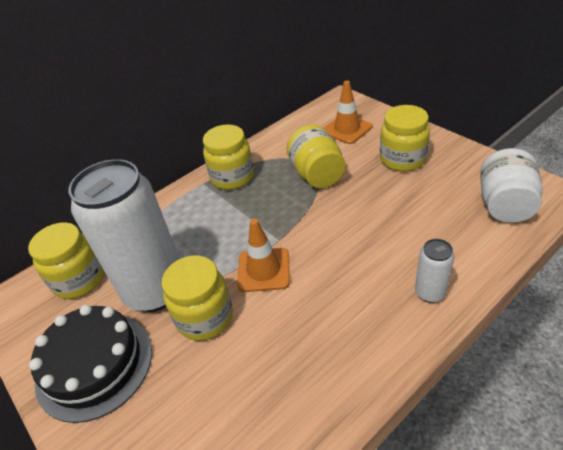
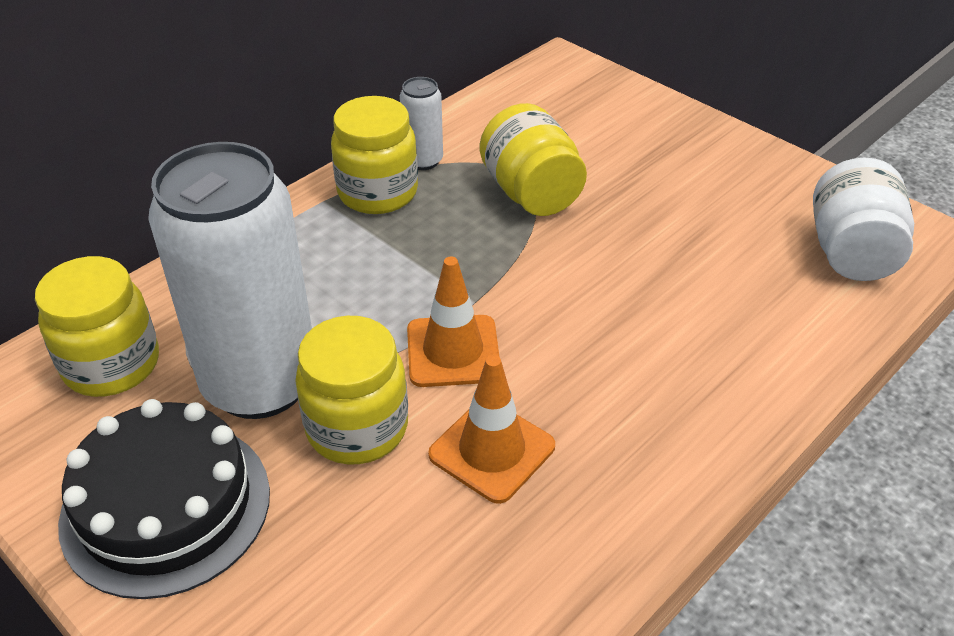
camera: 10 degrees left, 0 degrees up
(347, 129) = (578, 116): orange traffic cone -> orange traffic cone (492, 450)
(402, 159) = (678, 173): yellow jar -> none
(429, 292) = (737, 389): white can -> white can (423, 161)

